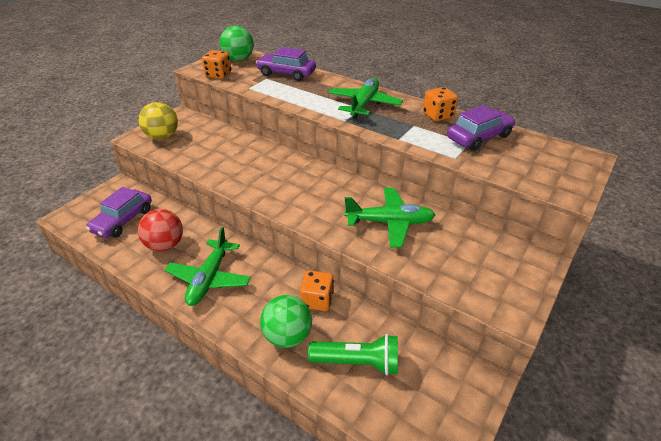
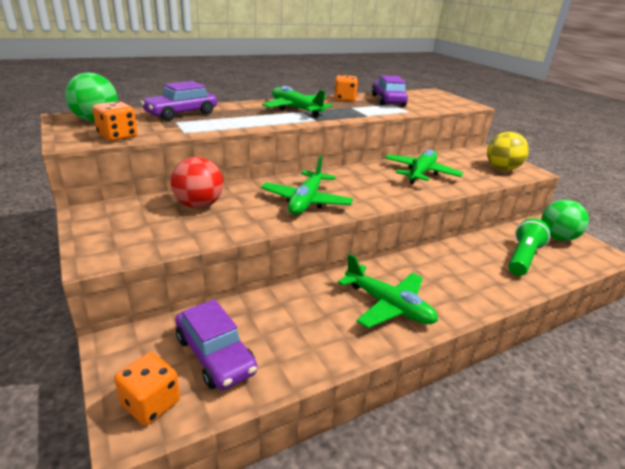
camera: 65 degrees left, 10 degrees down
(162, 137) = (129, 236): yellow ball -> yellow ball (501, 169)
(165, 245) = (306, 325): red ball -> red ball (199, 205)
(261, 178) = (306, 201): none -> green plane
(287, 336) = (487, 280): green ball -> green ball (557, 237)
(317, 300) = (449, 254): orange dice -> orange dice (151, 403)

